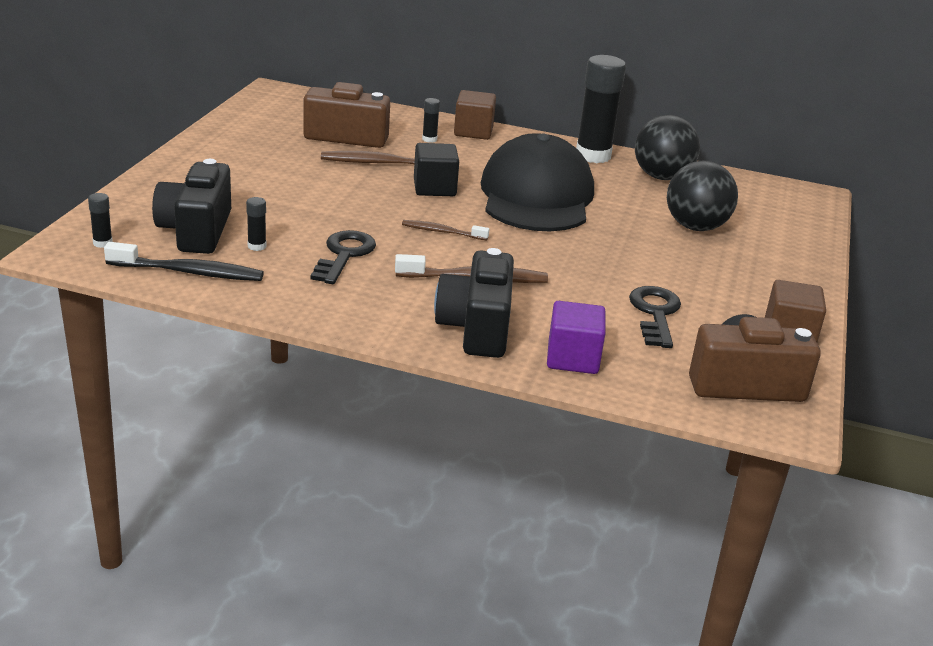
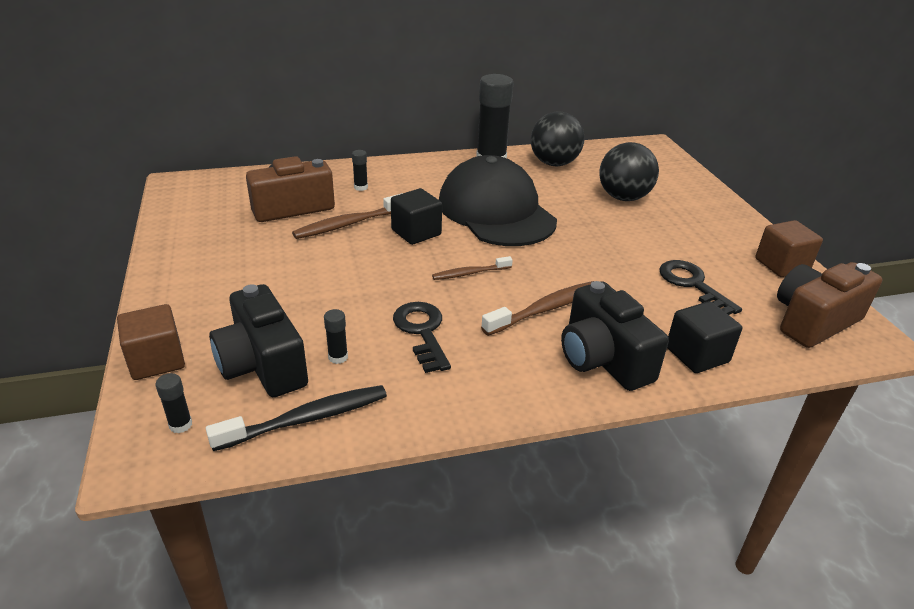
camera: 30 degrees left, 5 degrees up
(473, 131) = (385, 169): brown cube -> brown cube (157, 360)
(572, 358) = (697, 355): purple cube -> black cube

